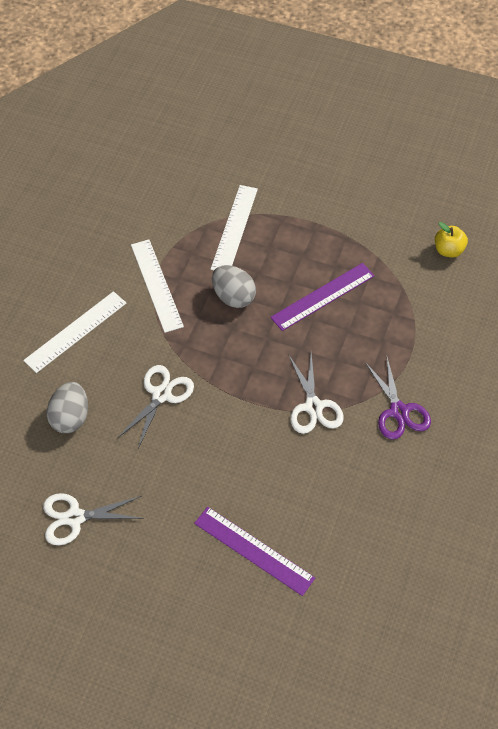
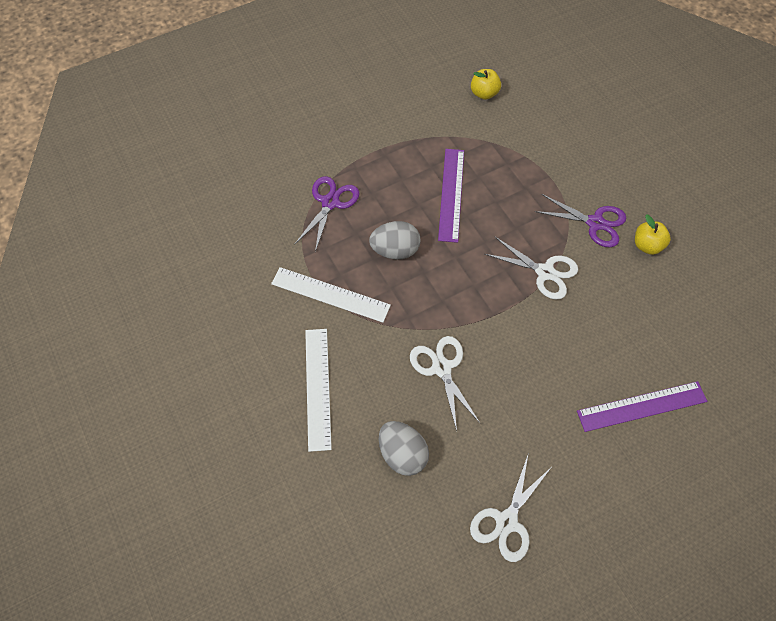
camera: 50 degrees left, 5 degrees up
(235, 228) = (330, 202): white ruler -> purple scissors
(415, 462) = (647, 245): none -> yellow apple

